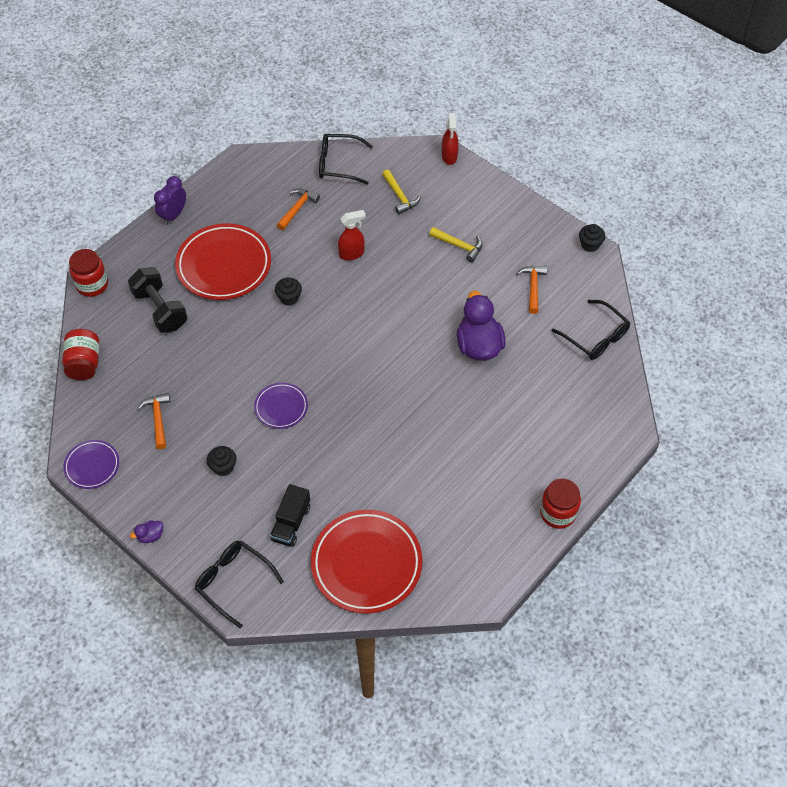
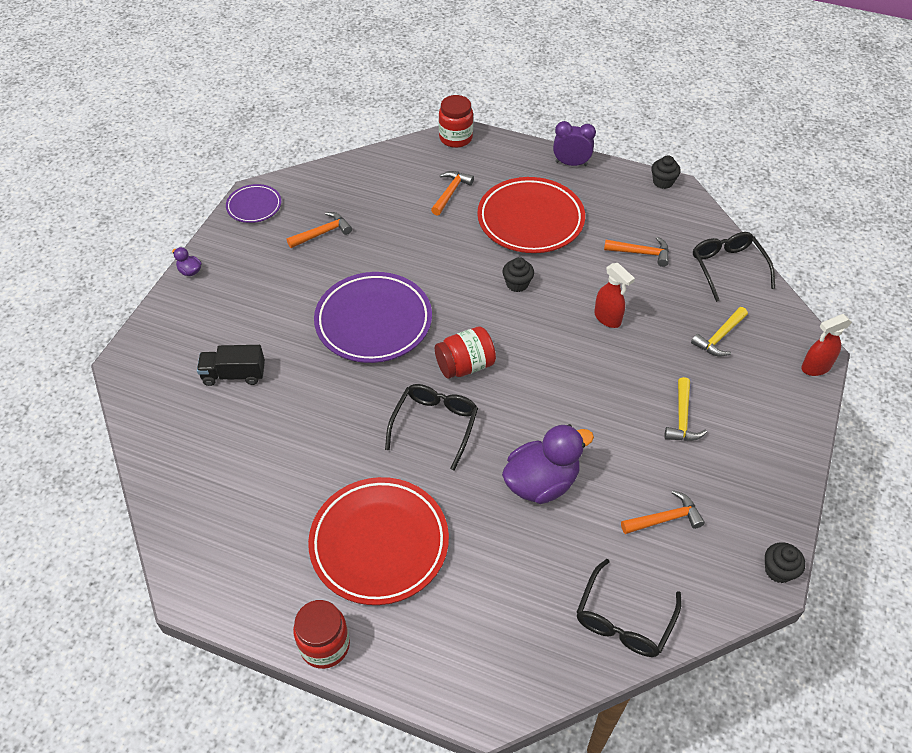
camera: 70 degrees right, 5 degrees down
(84, 363) = (364, 163): red jar -> red jar (465, 365)
(160, 310) = (451, 192): black dumbbell -> orange hammer
(223, 467) = (284, 299): black cupcake -> black cupcake (663, 182)
(233, 581) = (154, 349): black glasses -> black glasses (435, 424)
(281, 407) = (373, 321): purple plate -> purple plate, size x1.92
(366, 564) = (201, 457): red plate -> red plate (379, 543)

